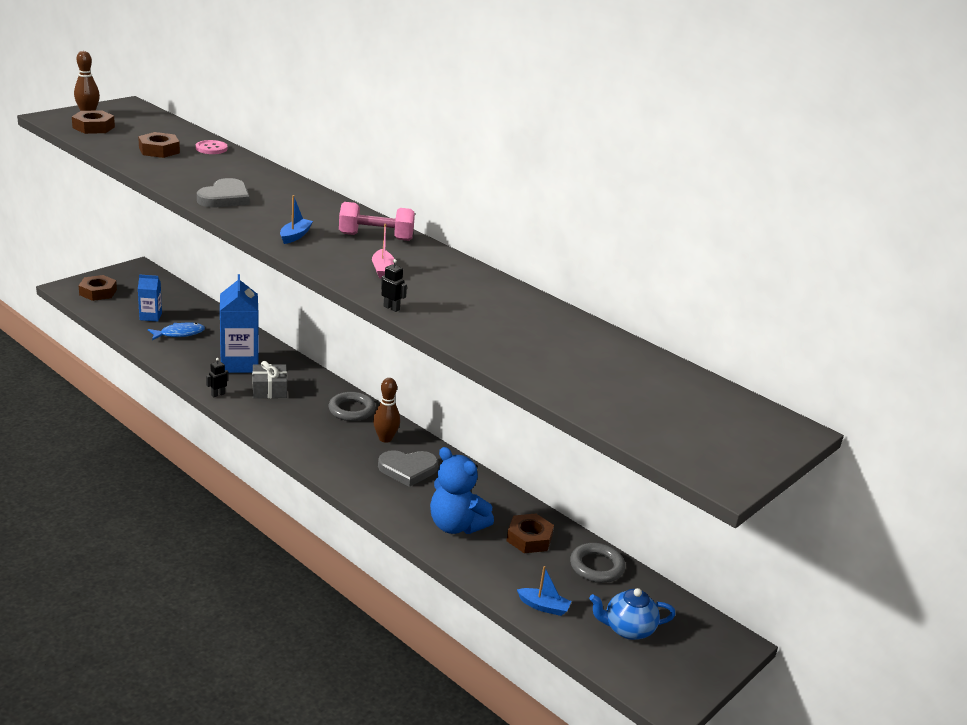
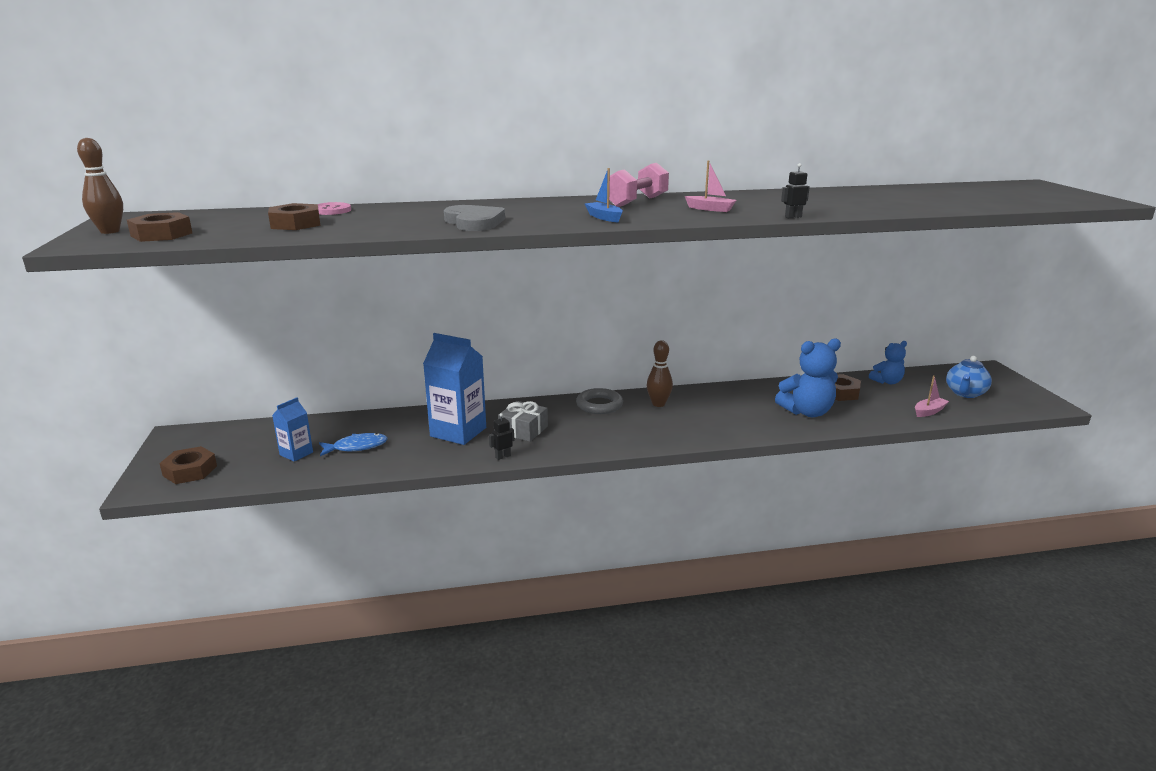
camera: 50 degrees left, 5 degrees down
(179, 334) = (356, 447): blue fish -> blue fish turned 60 degrees clockwise
(218, 394) = (503, 456): black robot -> black robot turned 60 degrees clockwise
(408, 469) = (713, 408): grey heart -> none
(544, 606) = (929, 411): blue boat -> pink boat
(596, 566) = (887, 382): grey ring -> blue teddy bear

